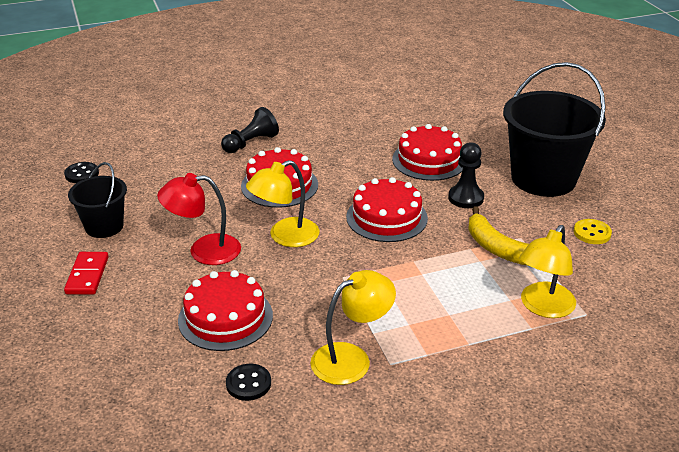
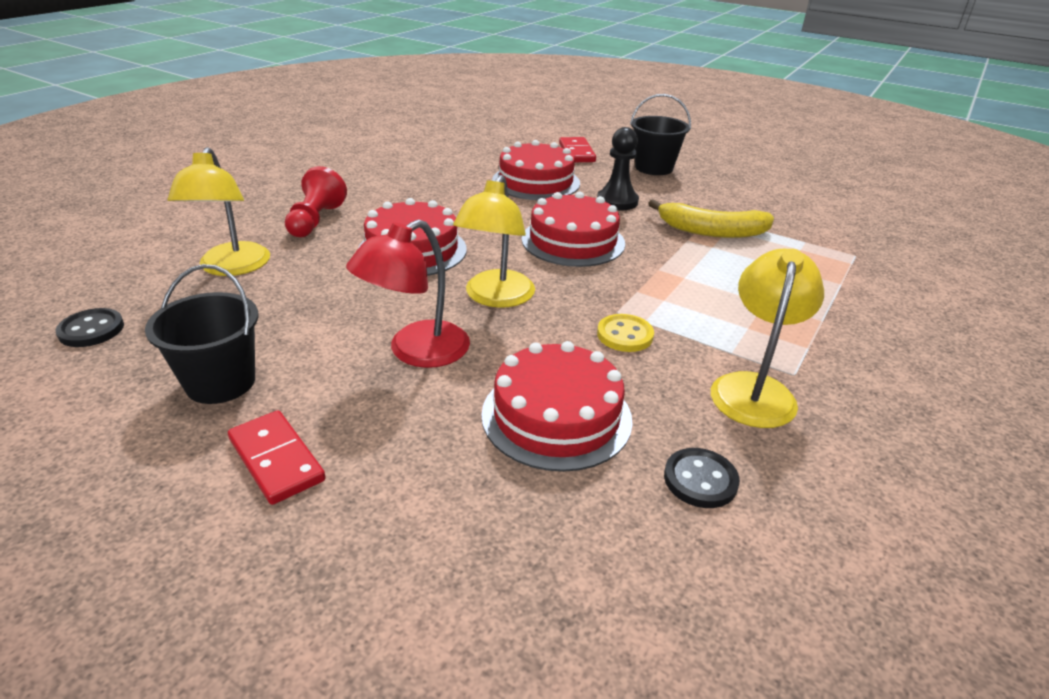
camera: 40 degrees left, 0 degrees up
(251, 143) = (315, 220): black pawn -> red pawn
(499, 143) = (576, 152): none -> red domino
(543, 179) = (654, 168): black bucket -> black bucket, size x0.54
(543, 307) = (819, 263): yellow lamp -> yellow lamp (231, 267)
(592, 233) = (754, 195): yellow button -> yellow button (625, 335)

